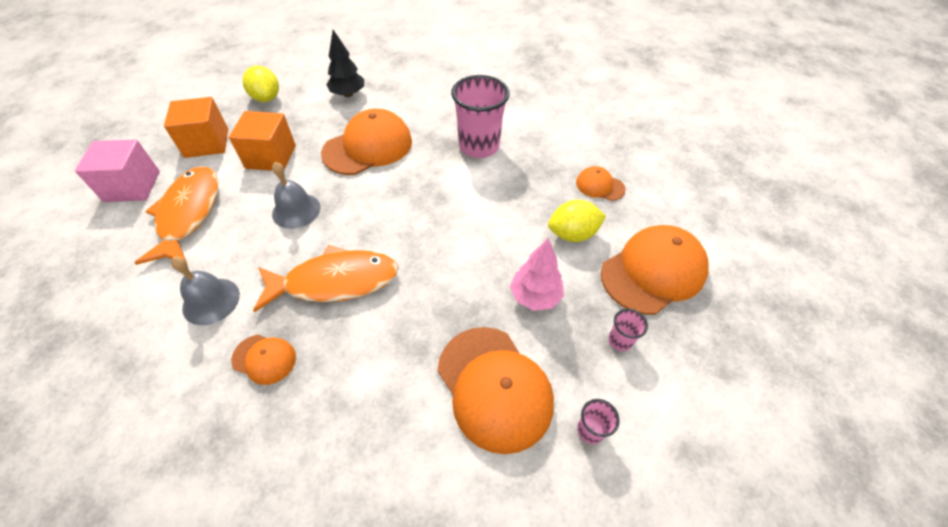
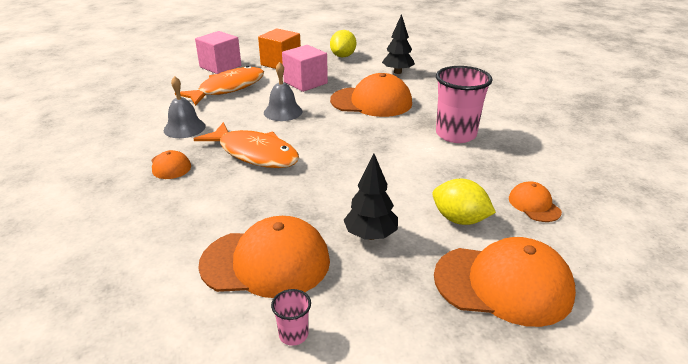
camera: 45 degrees right, 20 degrees down
(271, 157) = (305, 82): orange cube -> pink cube
(494, 387) = (266, 262): orange cap -> orange cap turned 105 degrees counterclockwise
(535, 296) = (370, 235): pink tree -> black tree
(620, 340) = (401, 304): pink cup -> none

